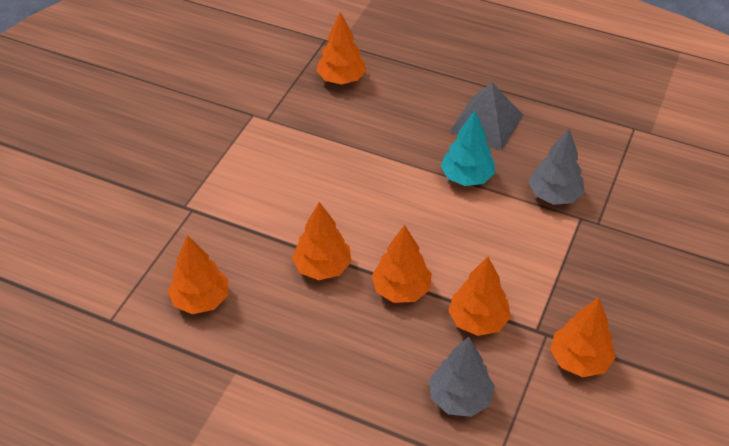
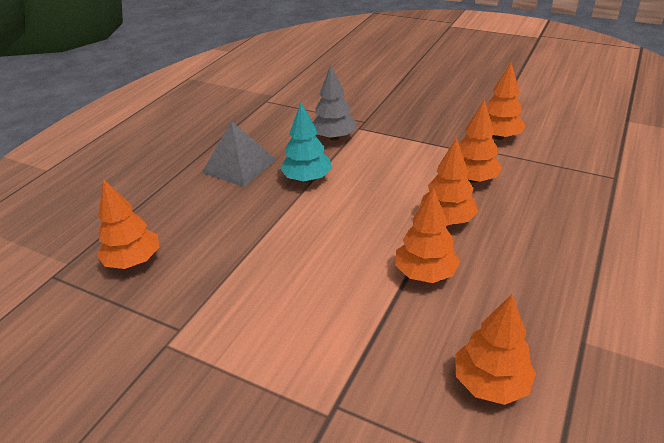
camera: 85 degrees left, 10 degrees down
(459, 398) = (554, 191): grey tree -> none

